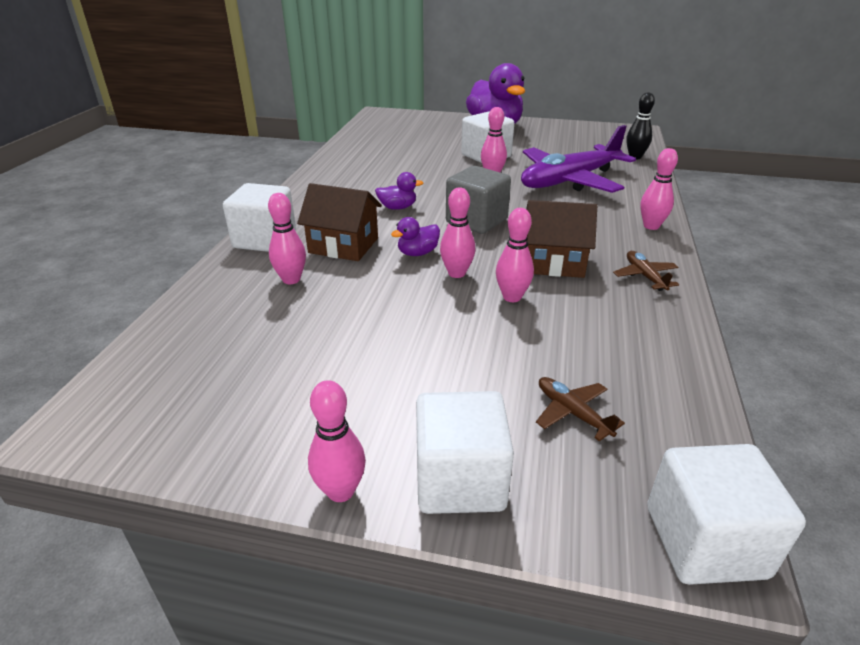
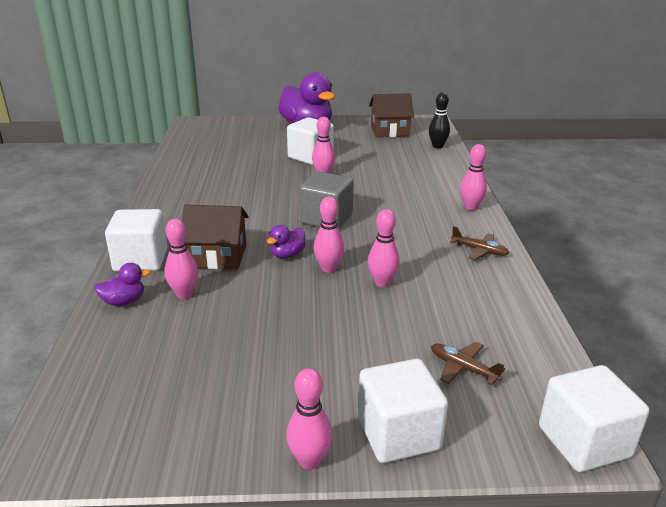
camera: 15 degrees left, 5 degrees down
(397, 207) = (251, 215): purple duck -> purple duck (124, 301)
(554, 262) = (405, 248): brown house -> brown house (390, 131)
(569, 181) = (391, 173): purple plane -> none
(644, 276) = (479, 251): brown plane -> brown plane turned 150 degrees clockwise

